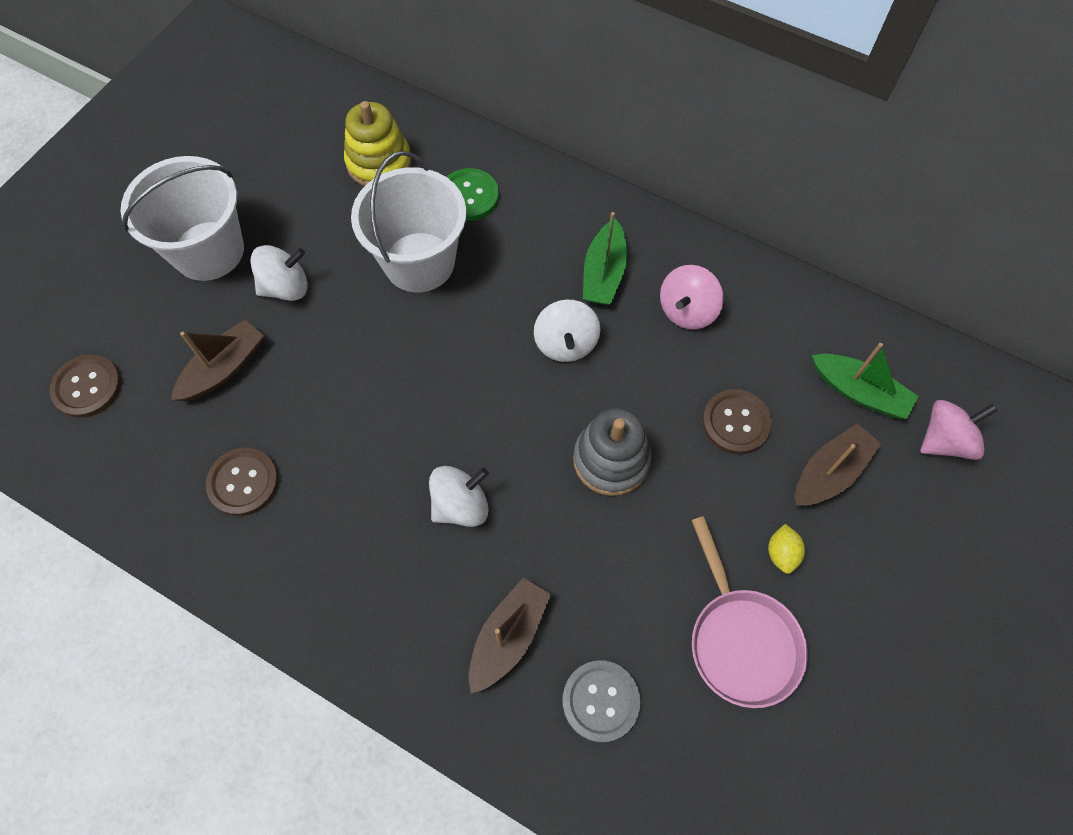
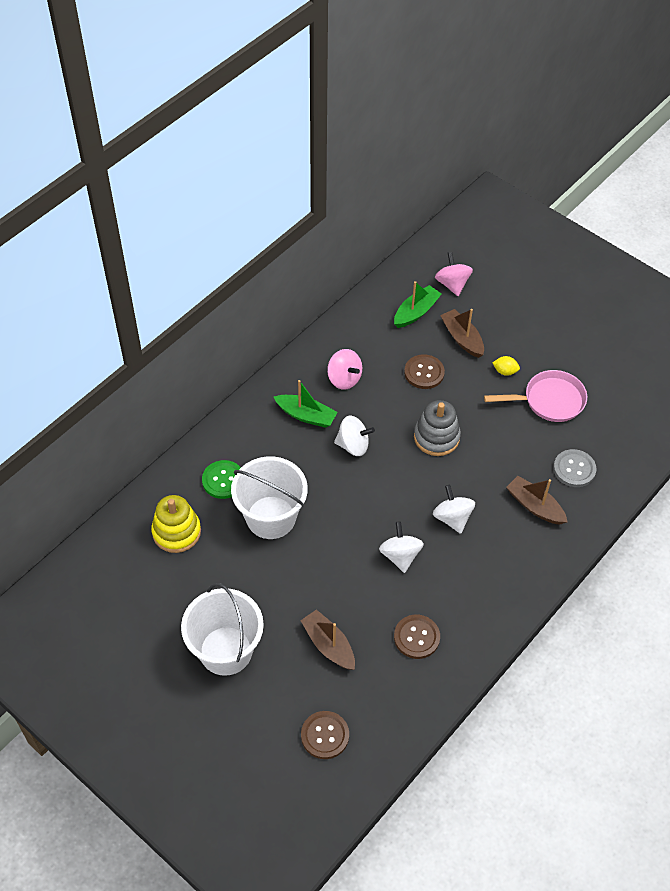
camera: 80 degrees left, 10 degrees down
(286, 287) = (271, 601): white spinning top -> white spinning top (400, 555)

